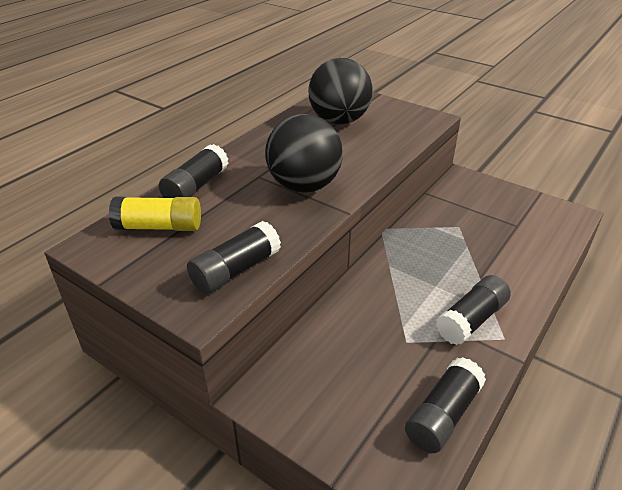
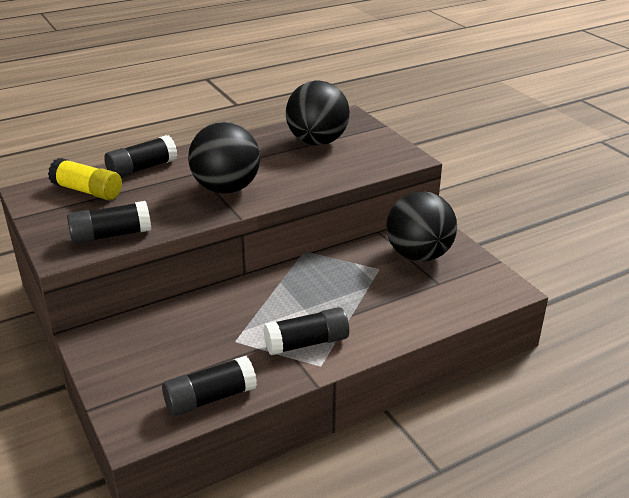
camera: 25 degrees right, 5 degrees down
(477, 205) = (418, 255): none -> black ball

